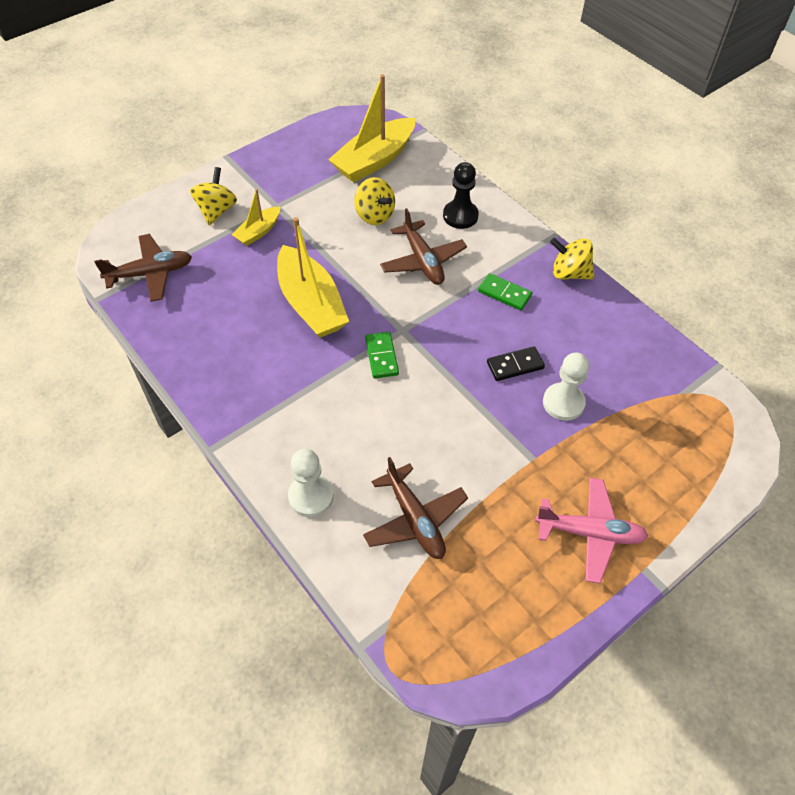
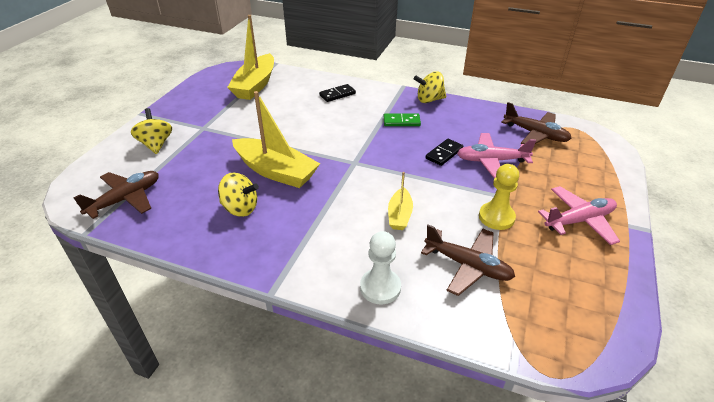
camera: 30 degrees left, 15 degrees down
(258, 232) = (200, 145): yellow boat -> yellow boat (399, 215)
(374, 215) = (280, 111): yellow spinning top -> yellow spinning top (240, 208)
(382, 356) = (354, 181): green domino -> none
(422, 261) = (334, 123): brown plane -> brown plane (535, 134)
(460, 216) = (337, 94): black pawn -> black domino
(498, 479) = (496, 217): none -> yellow pawn
(563, 403) = (491, 161): white pawn -> pink plane

